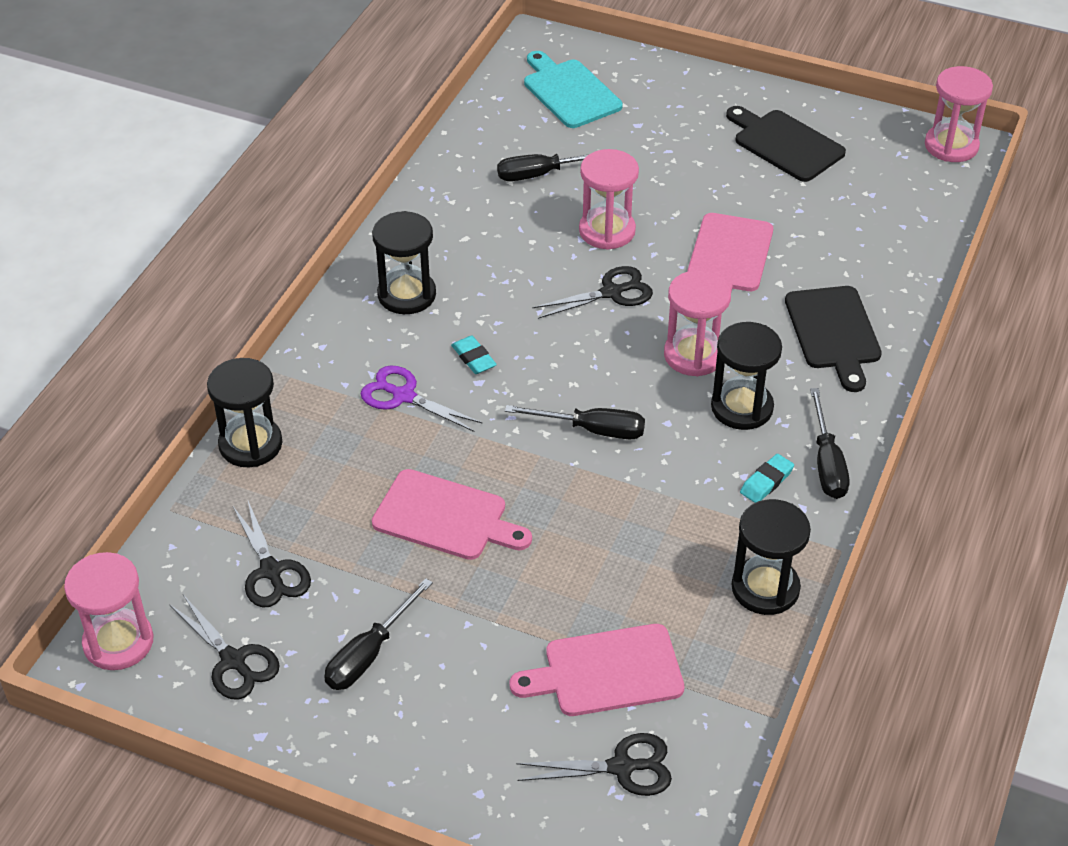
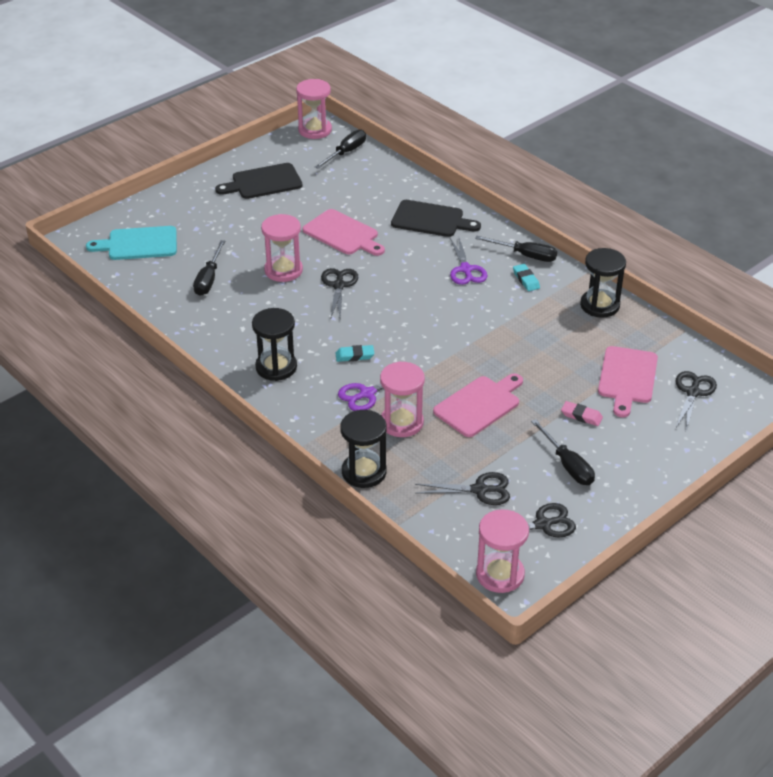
camera: 65 degrees left, 5 degrees down
(485, 640) = (581, 416): none -> pink eraser
(592, 430) = (446, 328): black screwdriver -> black screwdriver (346, 153)
(694, 355) = (413, 272): pink hourglass -> pink hourglass (401, 422)
(742, 407) = (466, 269): black hourglass -> purple scissors

